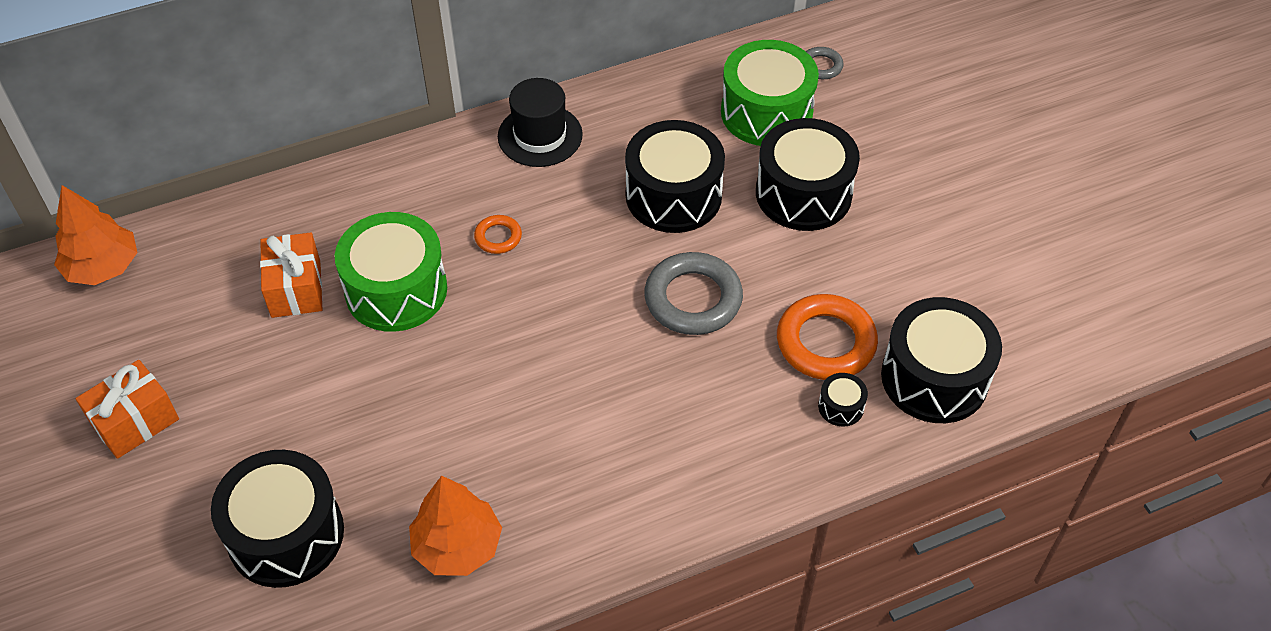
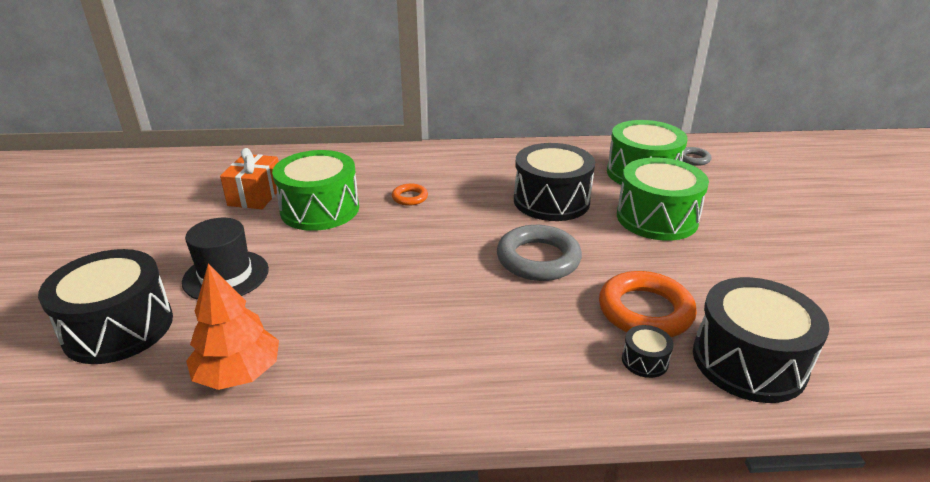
camera: 20 degrees right, 20 degrees down
(103, 267) = (153, 164): orange tree -> none
(135, 422) = (90, 237): orange gift -> none
(540, 136) = (471, 157): black hat -> black hat (226, 275)
(803, 193) = (657, 218): black drum -> green drum

